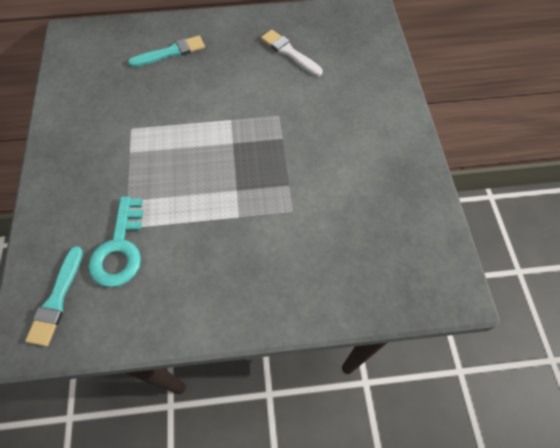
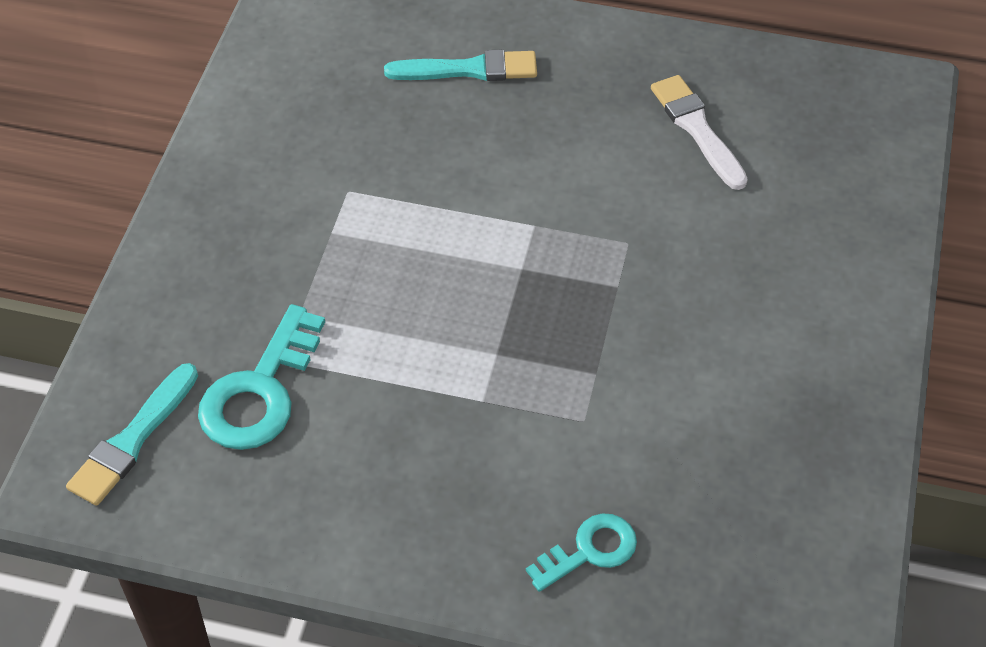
camera: 20 degrees right, 10 degrees down
(322, 279) = (590, 551): none -> turquoise key

